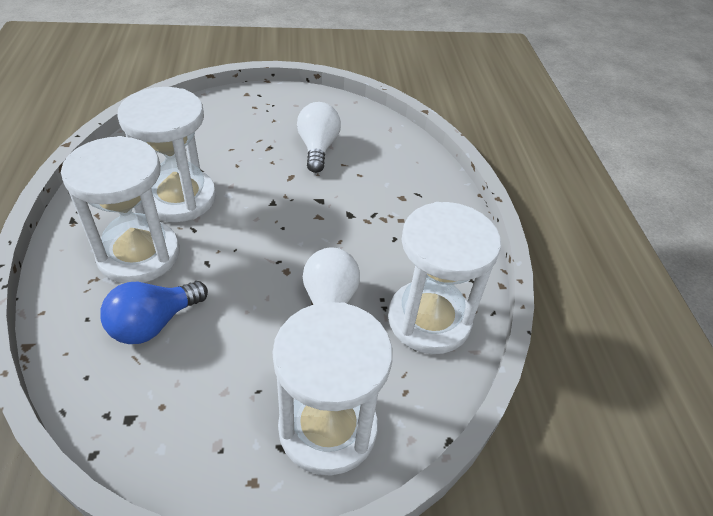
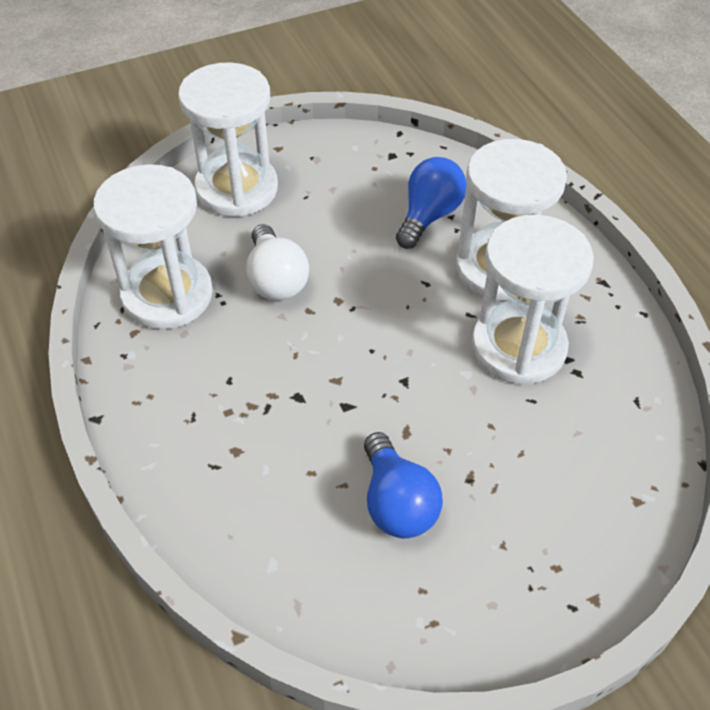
camera: 165 degrees right, 5 degrees up
(318, 148) = (397, 503): white light bulb -> blue light bulb

